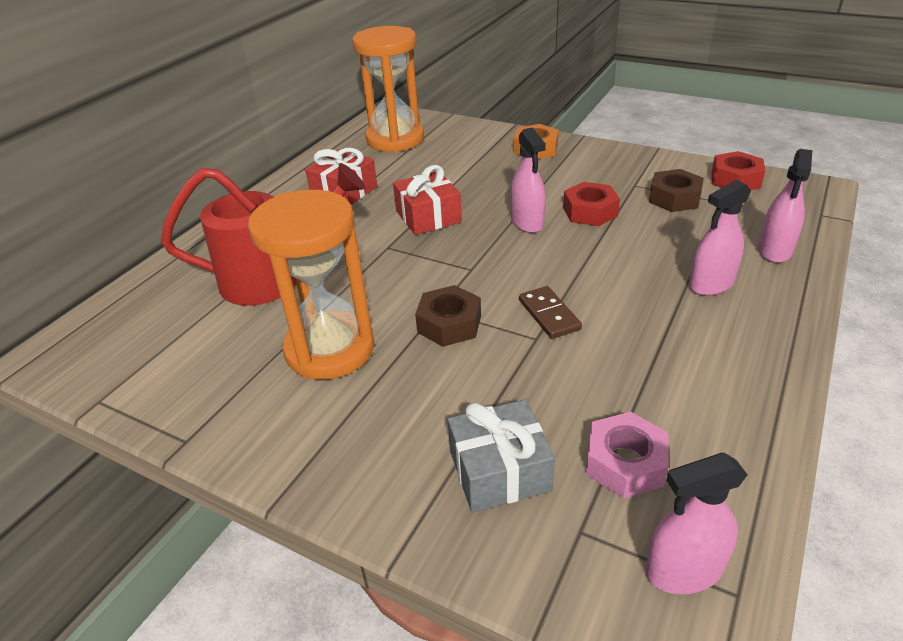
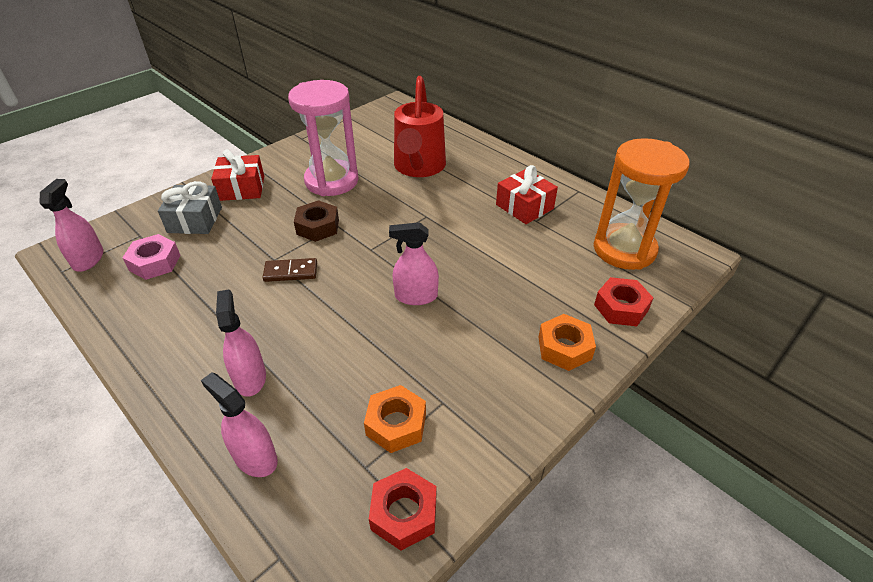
camera: 105 degrees right, 5 degrees up
(330, 349) = (332, 181): orange hourglass -> pink hourglass
(428, 216) = (459, 243): red gift -> red gift (242, 188)
(590, 212) = (409, 344): red nut -> red nut (621, 307)
(674, 198) = (396, 424): brown nut -> orange nut

